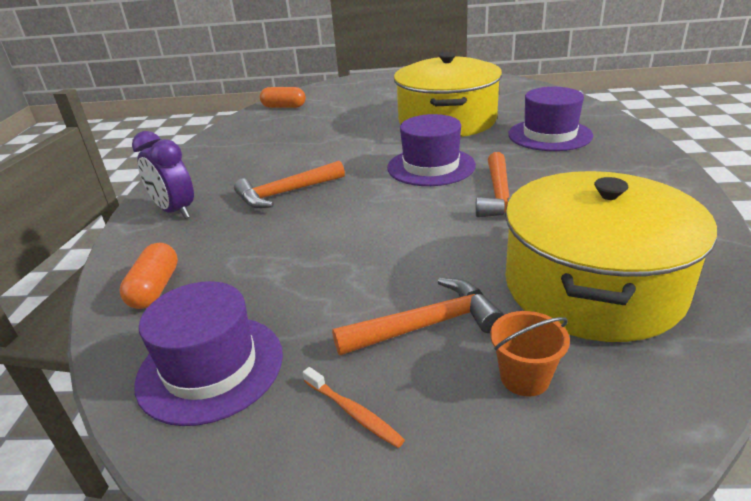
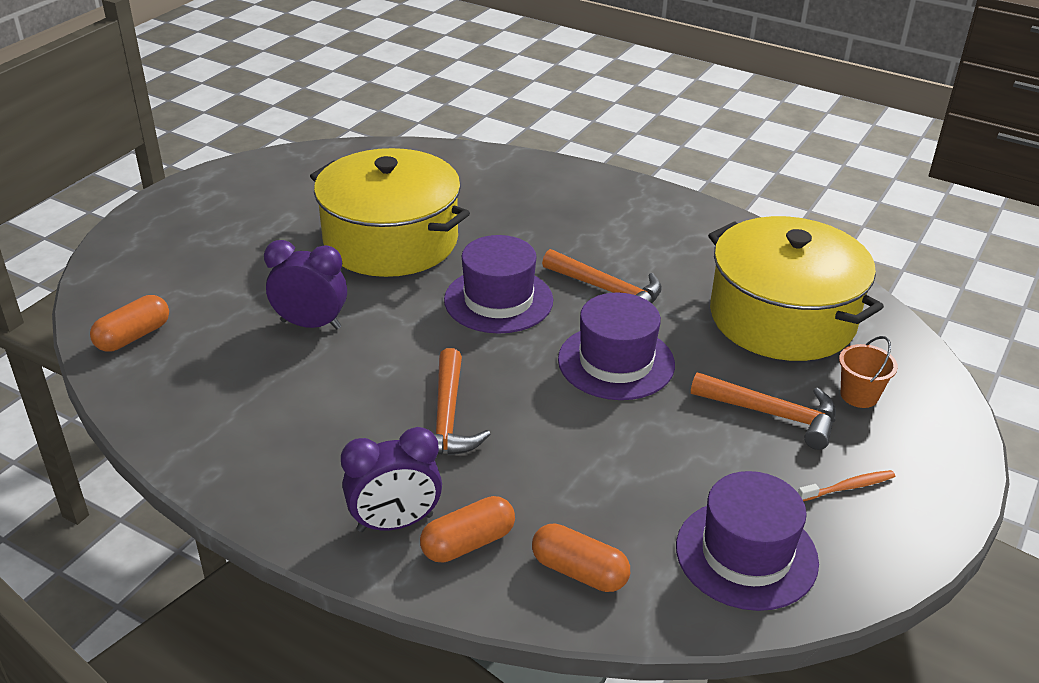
camera: 65 degrees left, 5 degrees up
(167, 239) = (468, 543): none -> orange capsule
(337, 132) = (311, 324): none -> purple clock
(426, 325) = (773, 414): orange hammer -> orange hammer turned 105 degrees clockwise
(549, 135) = (513, 205): purple hat -> purple hat (616, 362)

